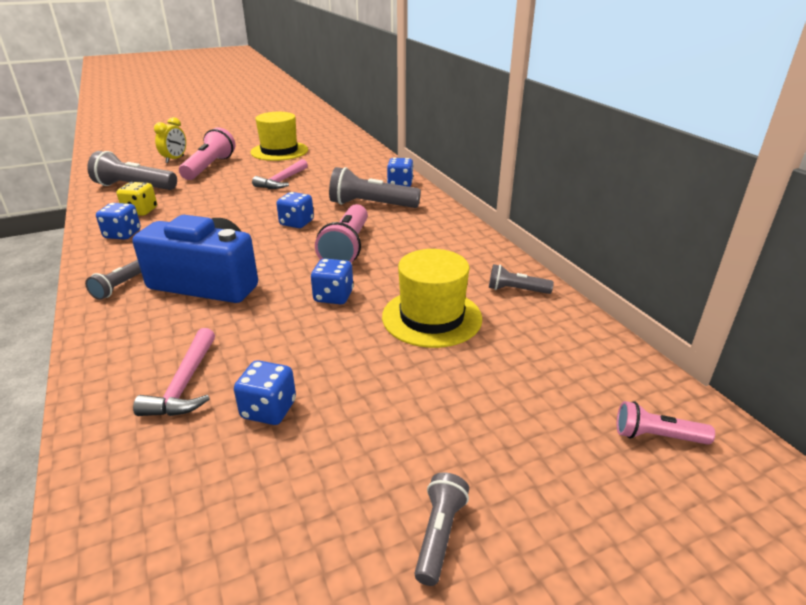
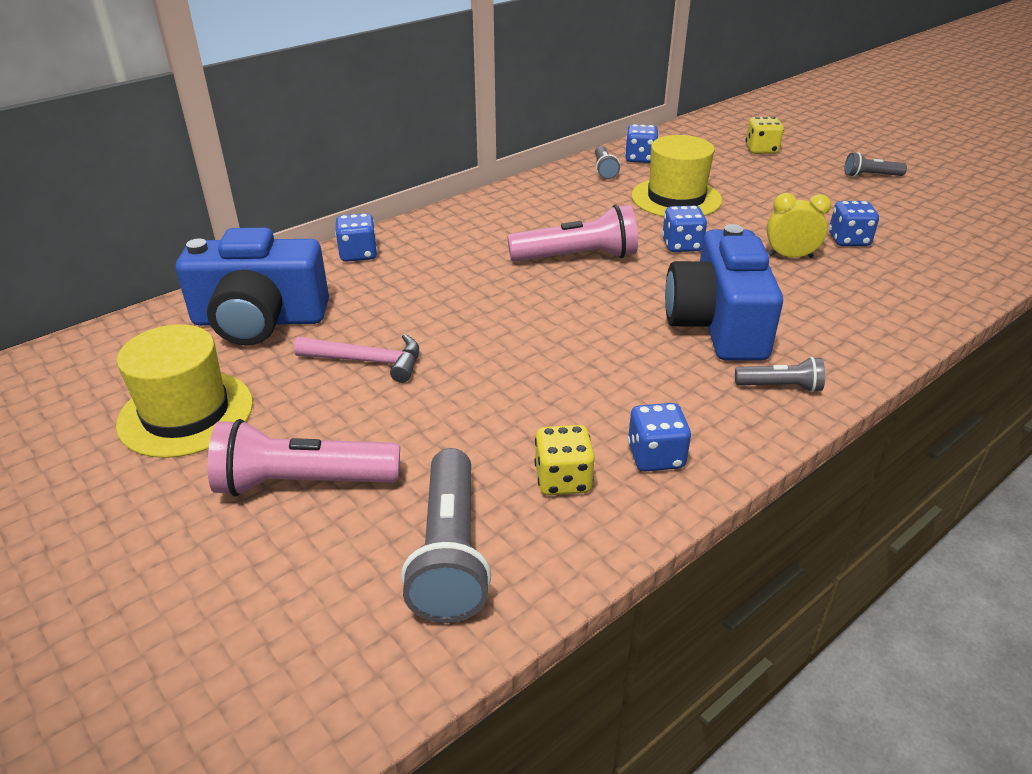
camera: 105 degrees left, 5 degrees up
(175, 159) = (247, 571): yellow clock -> yellow clock (790, 256)
(185, 384) = (866, 282): pink hammer -> none
(296, 223) = (528, 306): blue dice -> blue dice (640, 158)
(343, 162) = (259, 320): none -> blue camera
(371, 205) = (443, 263): grey flashlight -> none
(568, 434) = (761, 150): none -> yellow dice
(656, 436) = (737, 130): pink flashlight -> none

